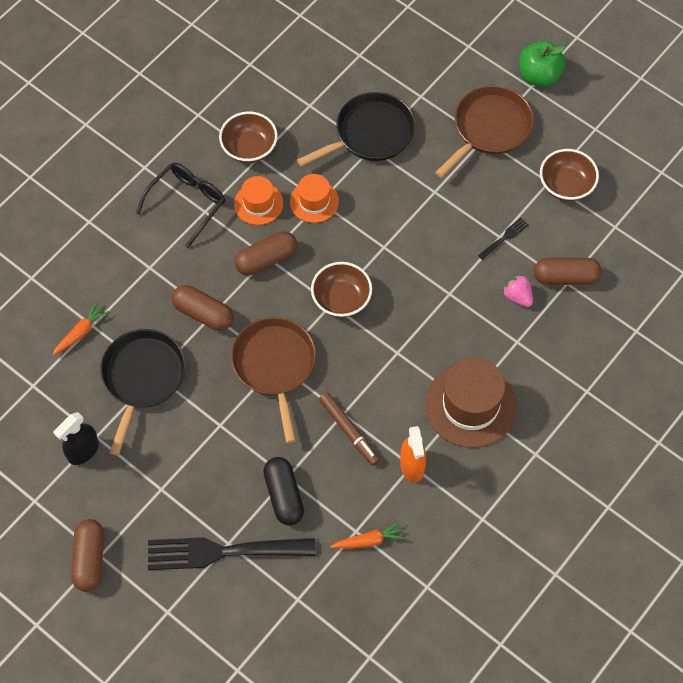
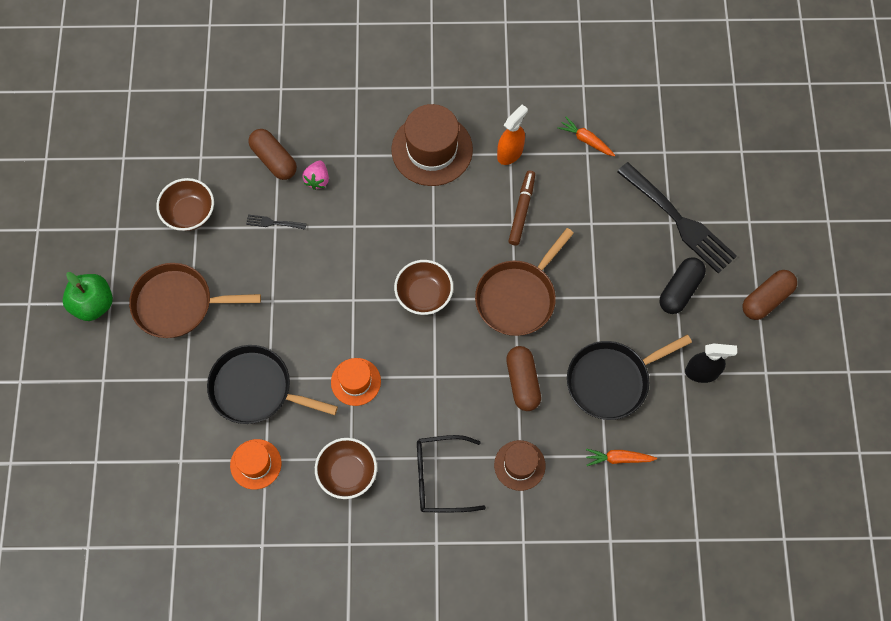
camera: 130 degrees left, 5 degrees up
(144, 261) = (519, 465): none -> brown hat
(258, 203) = (393, 422): orange hat -> orange hat (255, 464)
(266, 260) = (437, 375): brown capsule -> none
(284, 495) = (605, 214): black capsule -> black capsule (680, 290)

